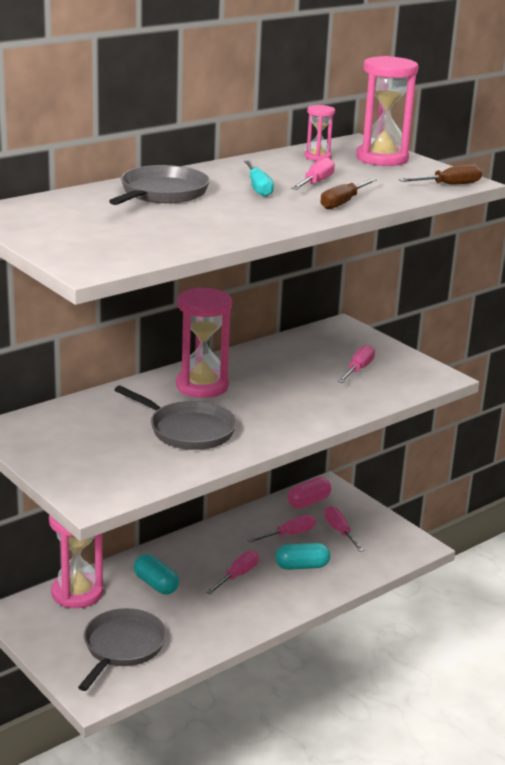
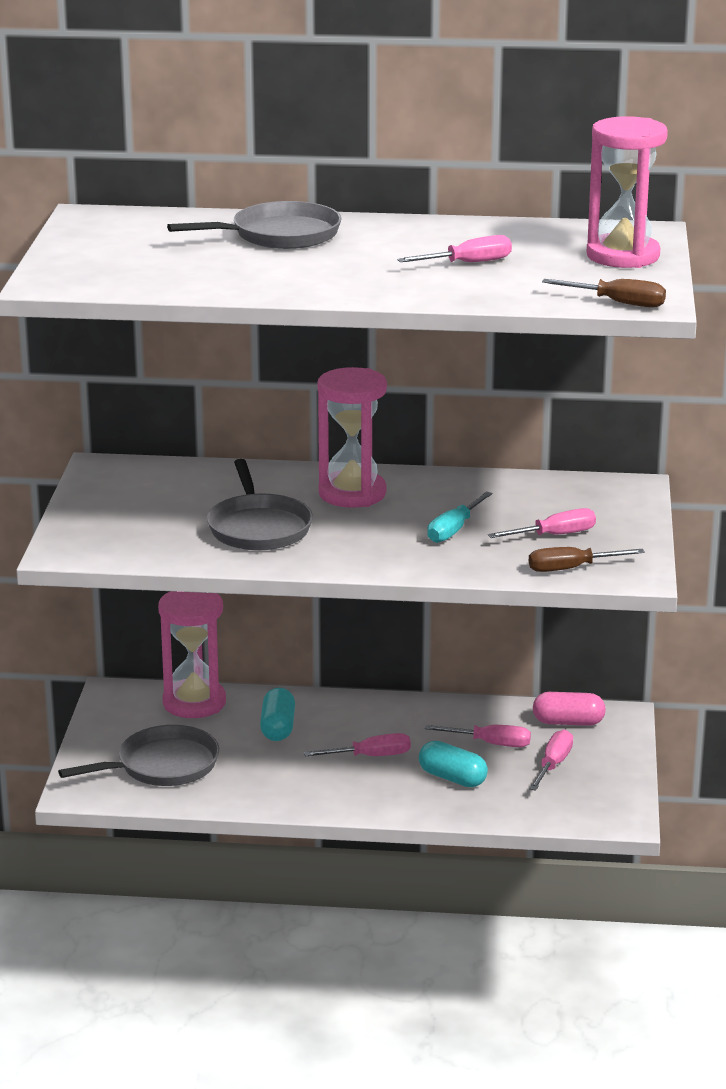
camera: 45 degrees right, 0 degrees up
(258, 188) = (391, 254): turquoise screwdriver -> turquoise screwdriver (454, 530)
(317, 157) = (549, 237): pink hourglass -> none
(343, 203) = (439, 290): brown screwdriver -> brown screwdriver (571, 568)

